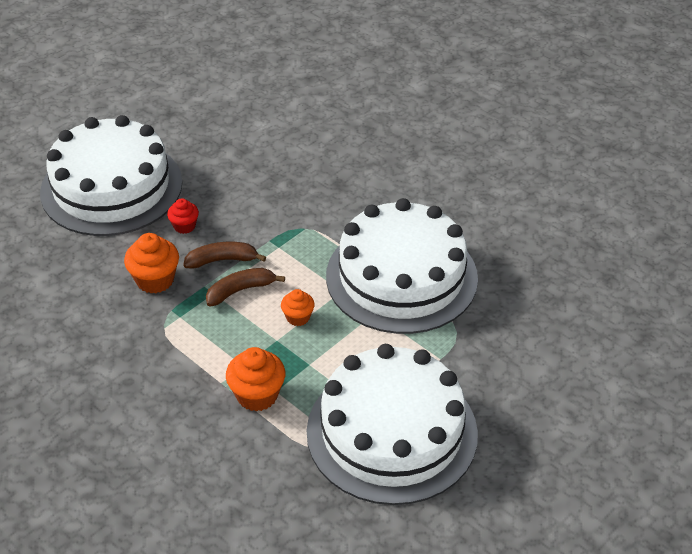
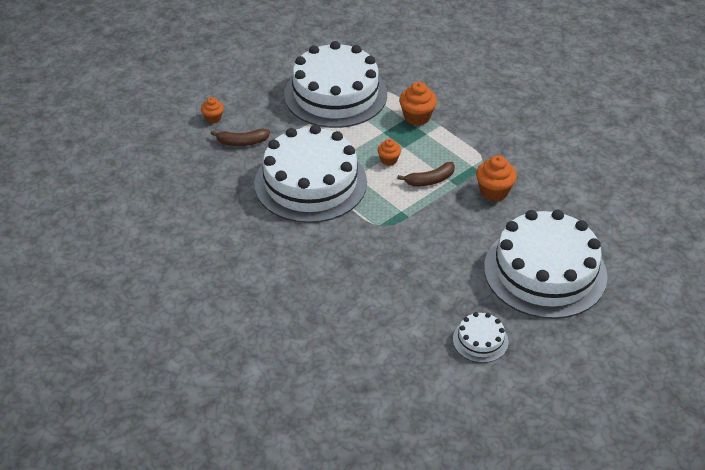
camera: 175 degrees left, 0 degrees up
(184, 226) = (477, 232): red cupcake -> none
(195, 120) = (480, 340): none -> white cake
(222, 260) = (444, 203): brown banana -> brown banana (242, 142)
(572, 371) = (213, 118): none -> orange cupcake

